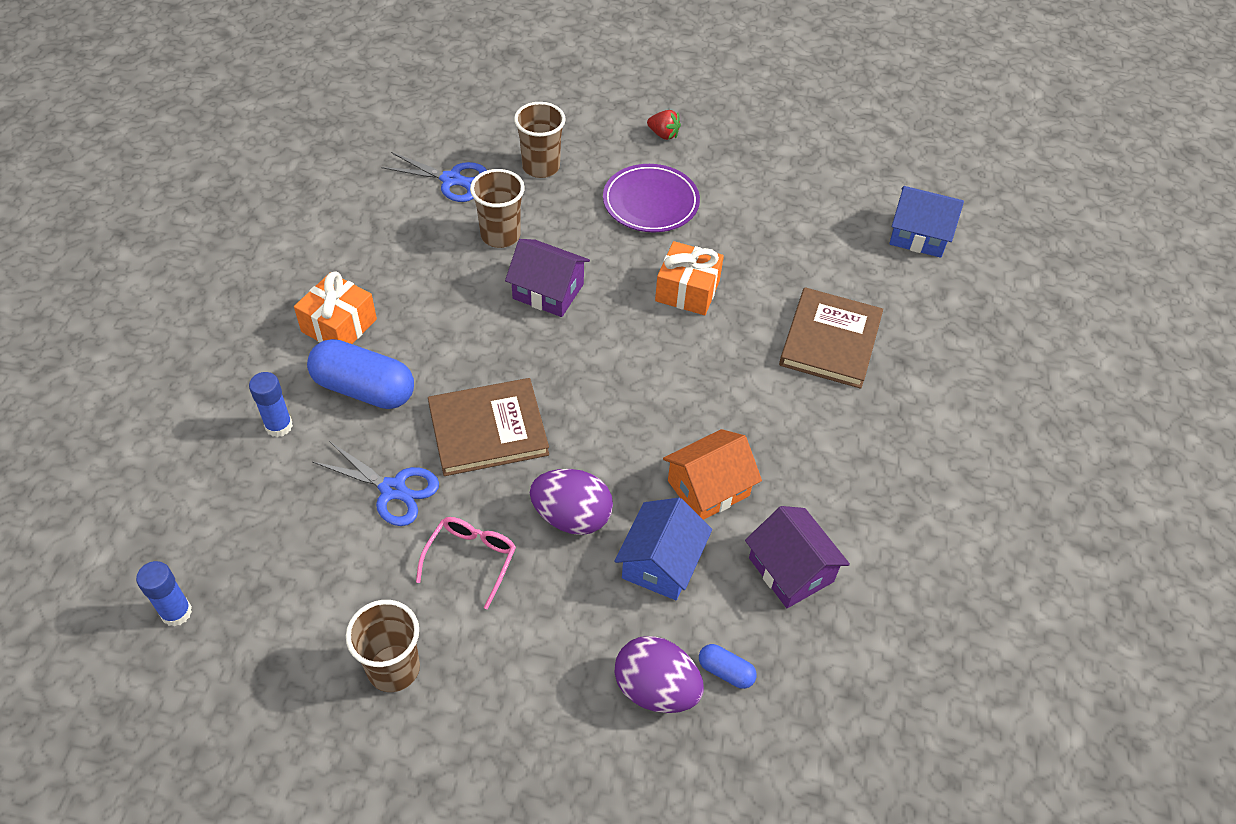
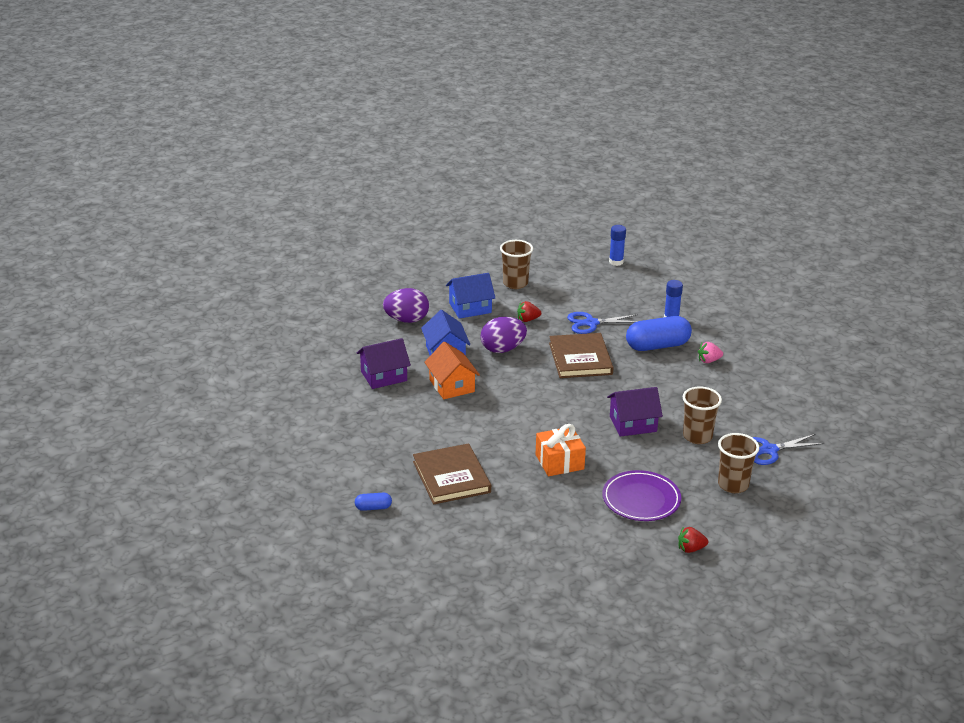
camera: 145 degrees right, 20 degrees down
(339, 325) = (709, 361): orange gift -> pink strawberry
(471, 559) = (528, 320): pink glasses -> red strawberry
(488, 429) = (580, 359): brown book -> brown book turned 45 degrees counterclockwise
(708, 488) = (452, 386): orange house -> orange house turned 45 degrees counterclockwise
(725, 671) = (383, 336): blue capsule -> blue capsule (373, 508)
(791, 570) = (384, 376): purple house -> purple house turned 45 degrees counterclockwise
(918, 235) = (450, 570): blue house -> blue house (470, 308)

